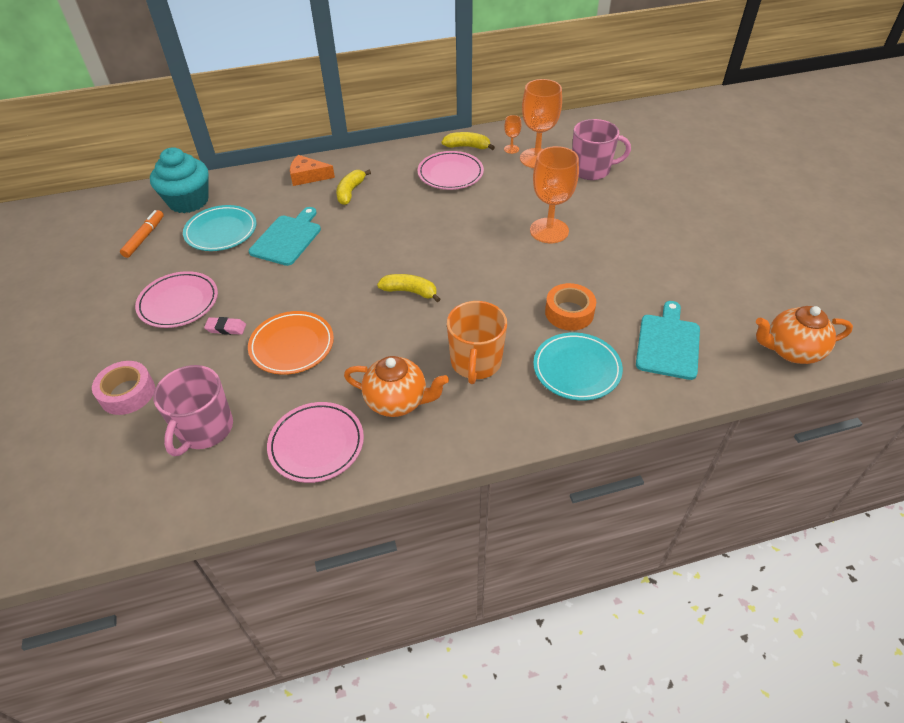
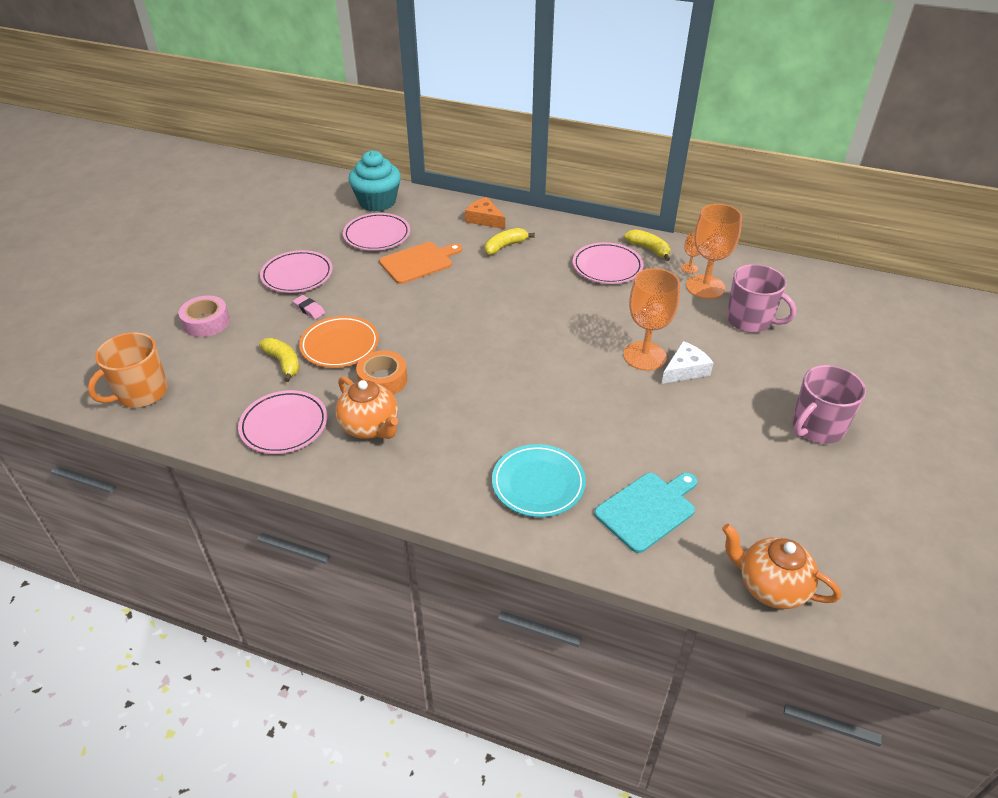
camera: 35 degrees right, 5 degrees down
(144, 237) = (321, 216): orange marker -> none
(204, 429) = (226, 373): pink mug -> pink mug (816, 427)
(221, 231) = (377, 235): turquoise plate -> pink plate
(287, 238) = (419, 262): turquoise cutting board -> orange cutting board
(410, 291) = (468, 349): yellow banana -> yellow banana (283, 362)
(476, 363) = (460, 432): orange mug -> orange mug (141, 393)
(569, 313) = (584, 434): orange tape -> orange tape (382, 380)
(586, 227) = (685, 370): none -> white cheese

